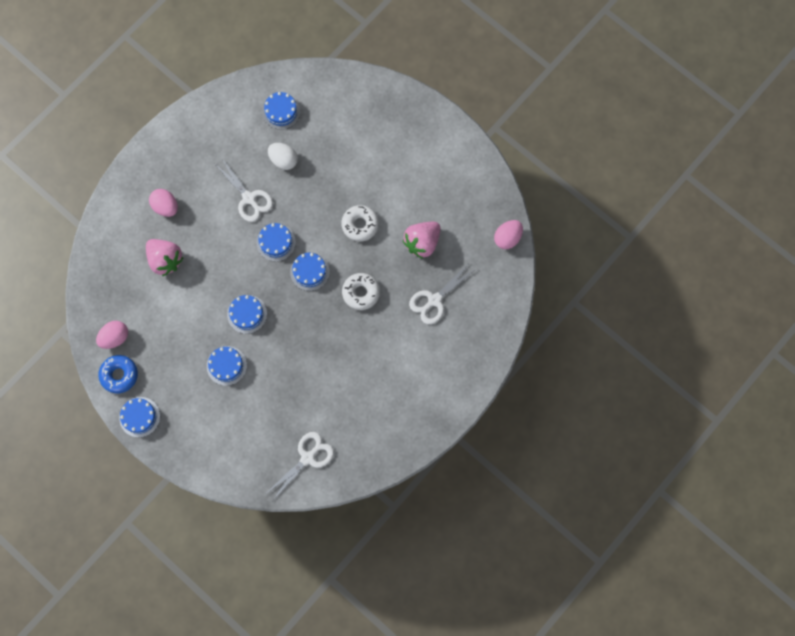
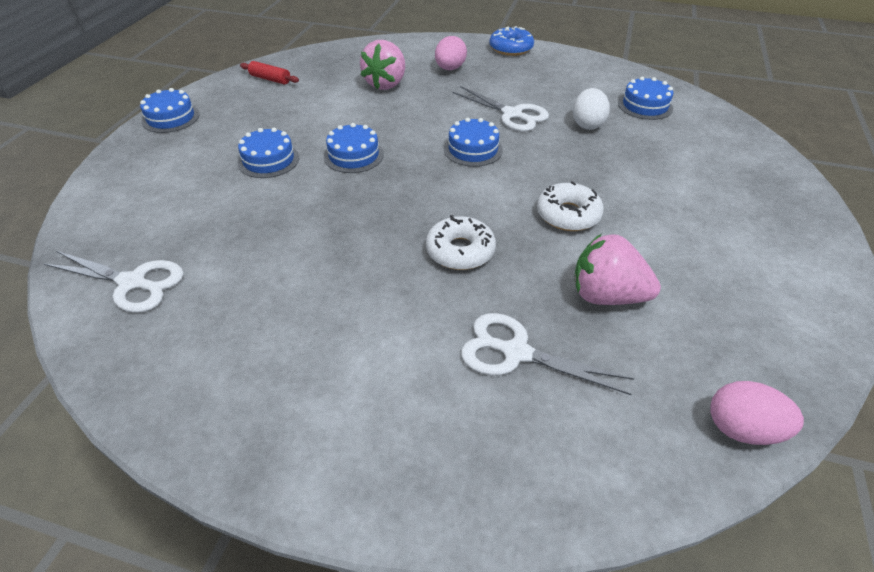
camera: 65 degrees right, 30 degrees down
(115, 338) = (270, 79): pink egg -> red rolling pin
(119, 375) = (223, 92): blue donut -> blue donut (511, 48)
(249, 198) = (512, 114): white scissors -> white scissors turned 75 degrees counterclockwise
(309, 271) = (454, 189): blue cake -> none

